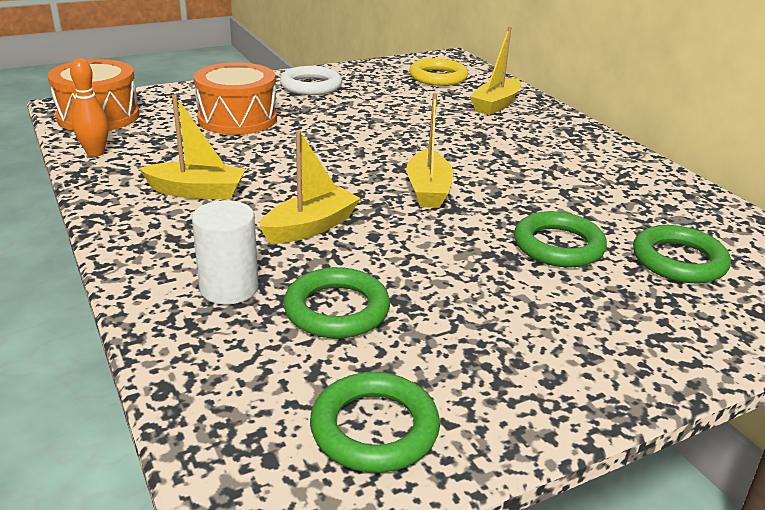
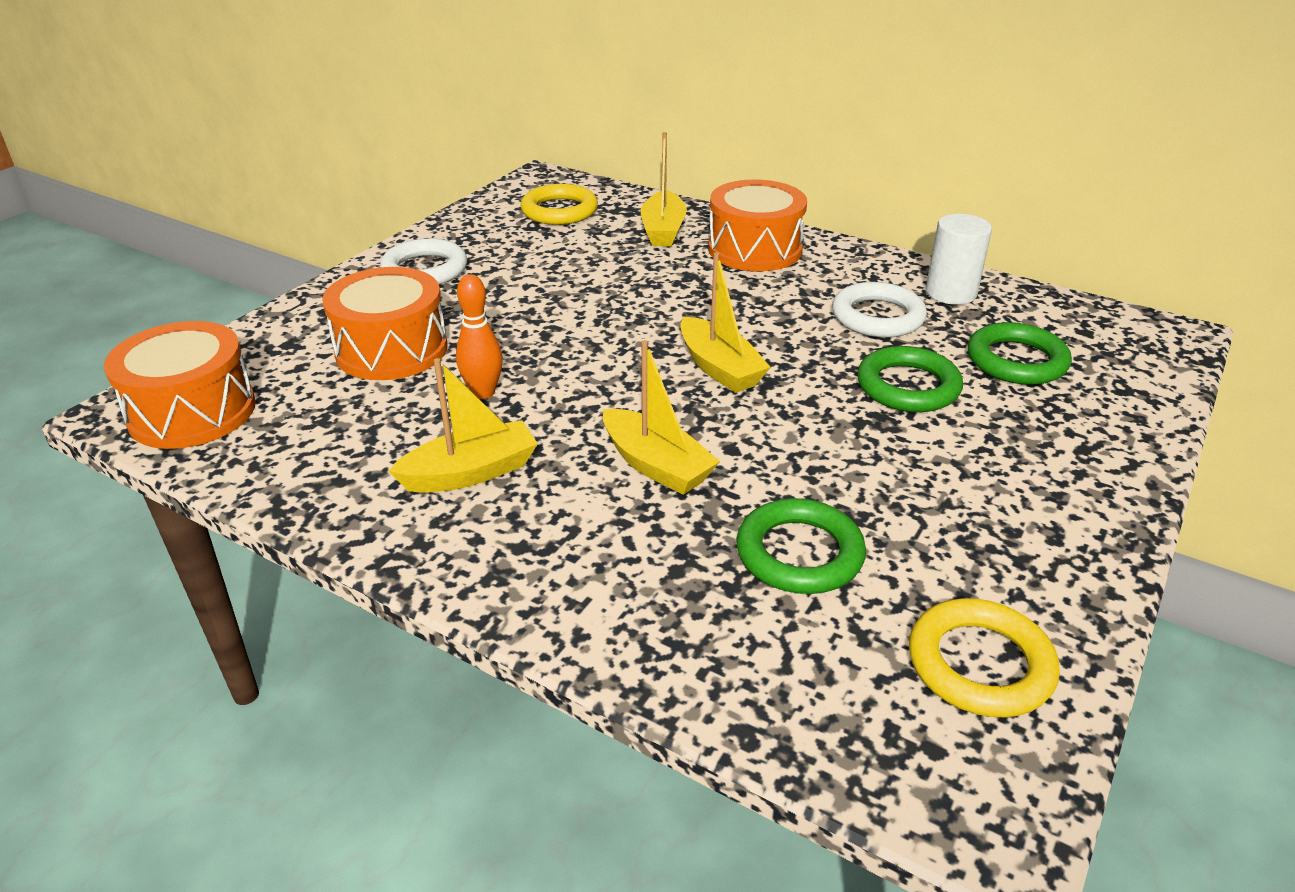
camera: 30 degrees left, 5 degrees up
(95, 153) = (264, 469): orange bowling pin -> orange bowling pin (483, 393)
(229, 288) = (664, 581): white cylinder -> white cylinder (950, 293)
(310, 227) = (656, 465): yellow boat -> yellow boat turned 120 degrees clockwise
(374, 428) = (980, 664): green ring -> yellow ring
(550, 132) = (755, 249): none -> orange drum
(593, 197) = (877, 317): none -> white ring

